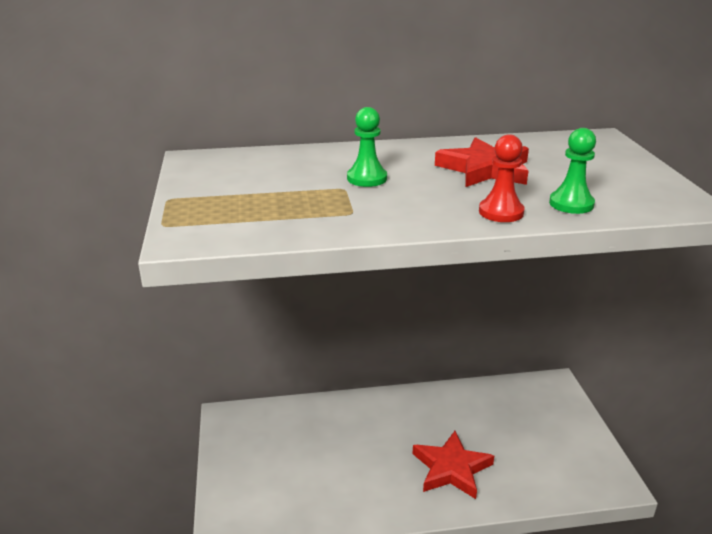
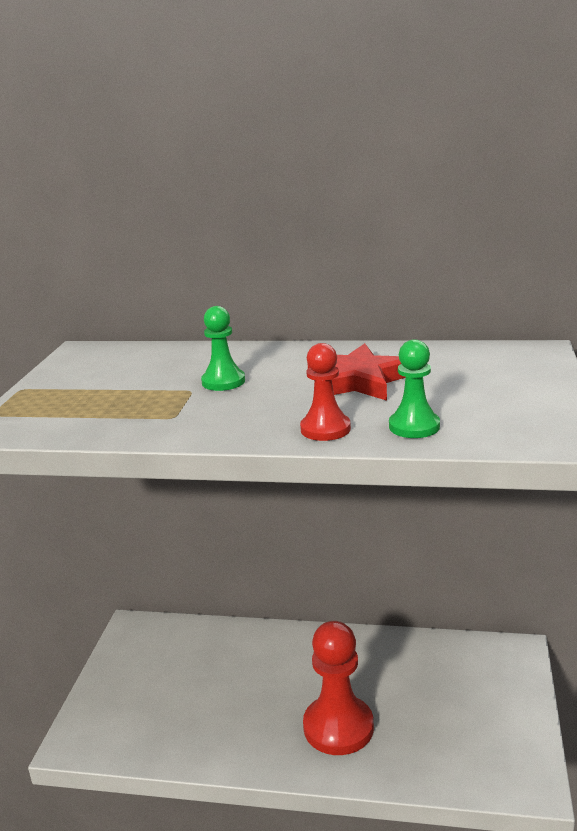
camera: 20 degrees right, 5 degrees down
(451, 469) = (338, 727): red star -> red pawn

